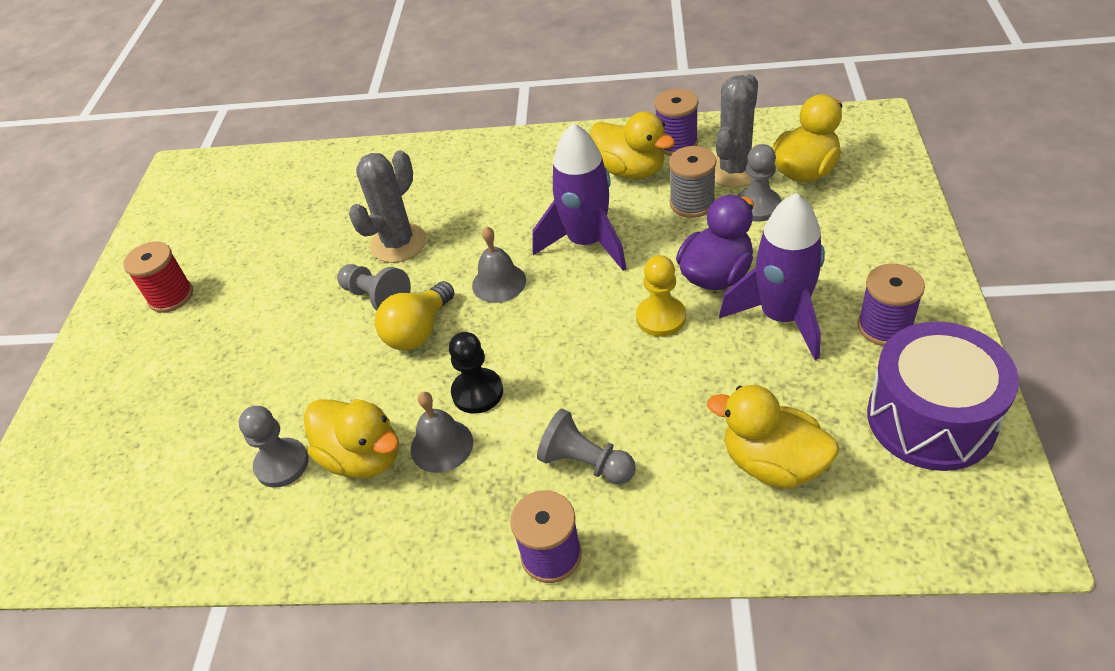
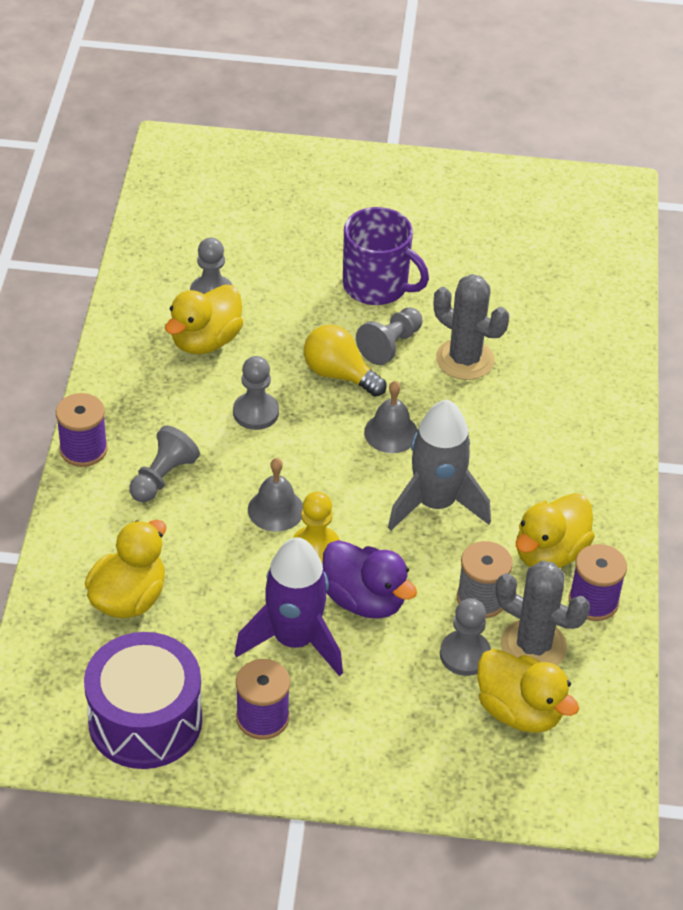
camera: 85 degrees right, 0 degrees up
(171, 296) = (423, 207): red spool -> none
(287, 318) = (377, 286): none -> purple mug
(441, 445) = (204, 388): grey bell -> grey bell (275, 509)
(477, 392) = (256, 412): black pawn -> grey pawn
(587, 242) = (435, 504): purple rocket -> grey rocket

